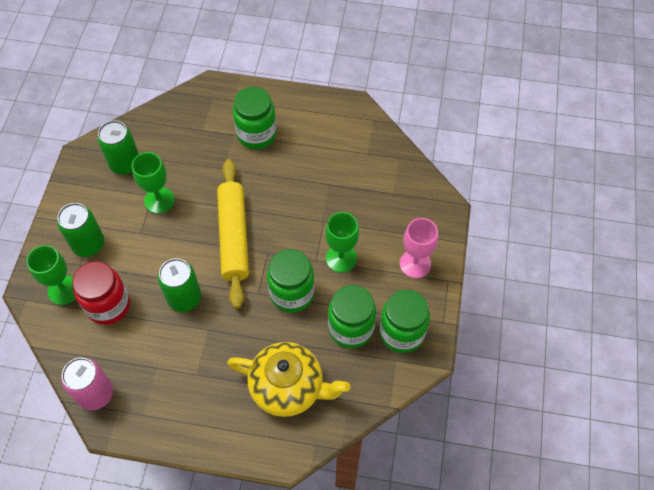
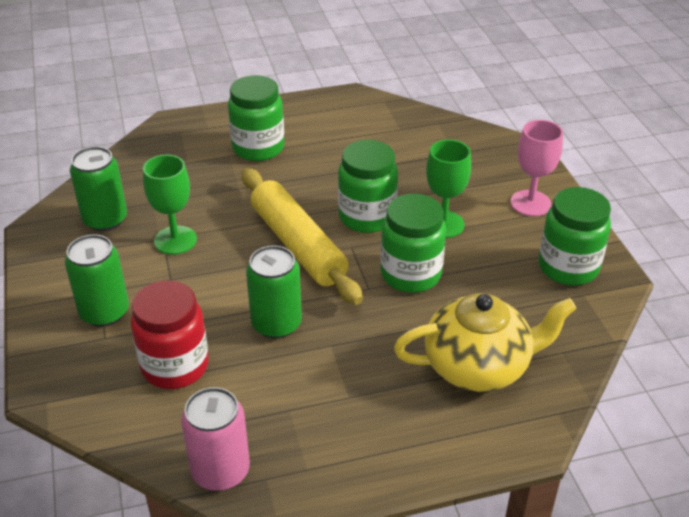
camera: 25 degrees left, 20 degrees down
(64, 290) = (98, 372): green goblet -> none
(351, 328) = (507, 283): green jar -> green jar (367, 217)

